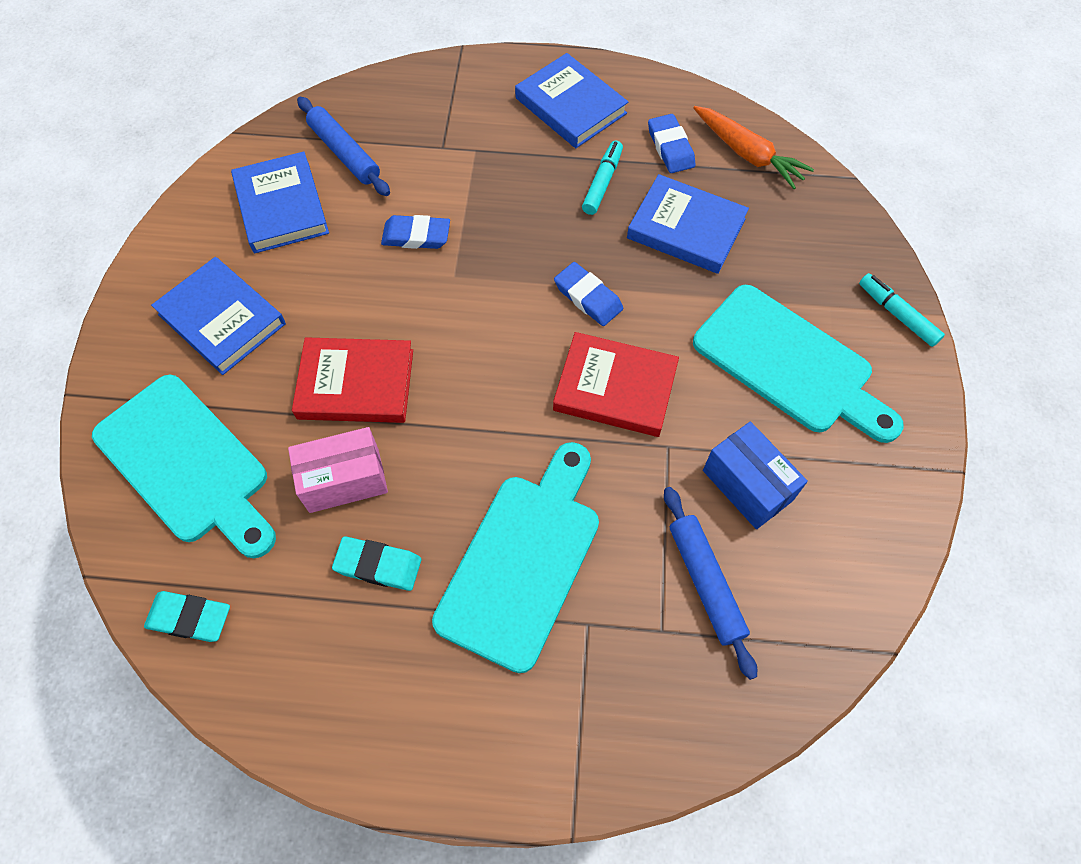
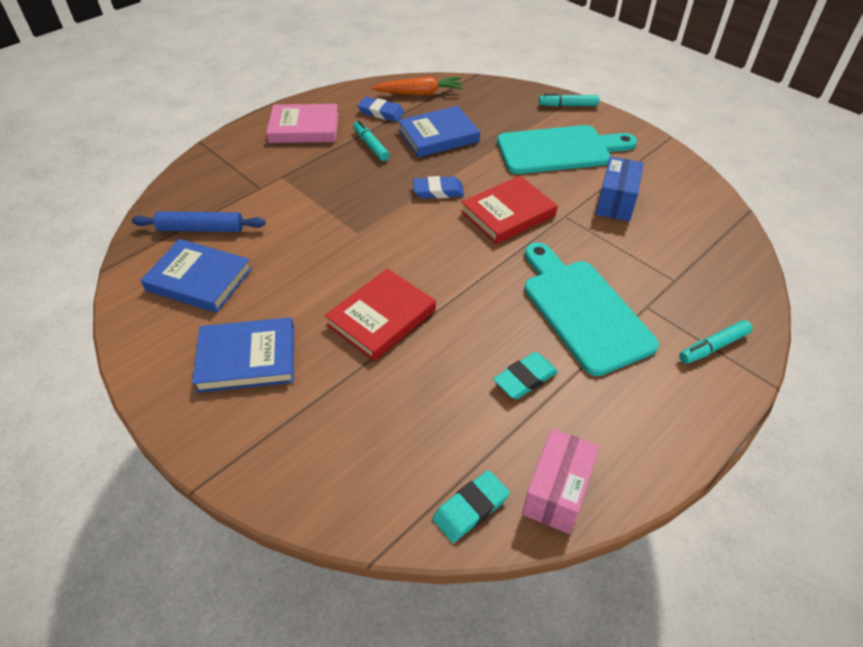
camera: 50 degrees left, 15 degrees down
(187, 464) = (342, 442): turquoise cutting board -> none
(344, 480) = (446, 362): pink box -> pink box (556, 491)
(416, 236) = (307, 232): blue eraser -> none
(570, 106) = (304, 128): blue book -> pink book
(580, 732) = (713, 347): none -> turquoise marker
(705, 582) = (659, 248): blue rolling pin -> none
(747, 485) = (615, 202): blue box -> blue box turned 75 degrees counterclockwise

